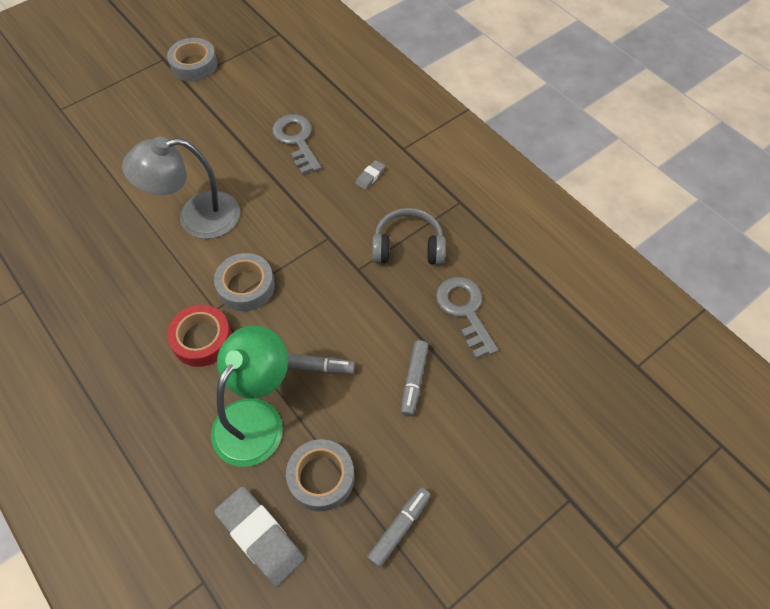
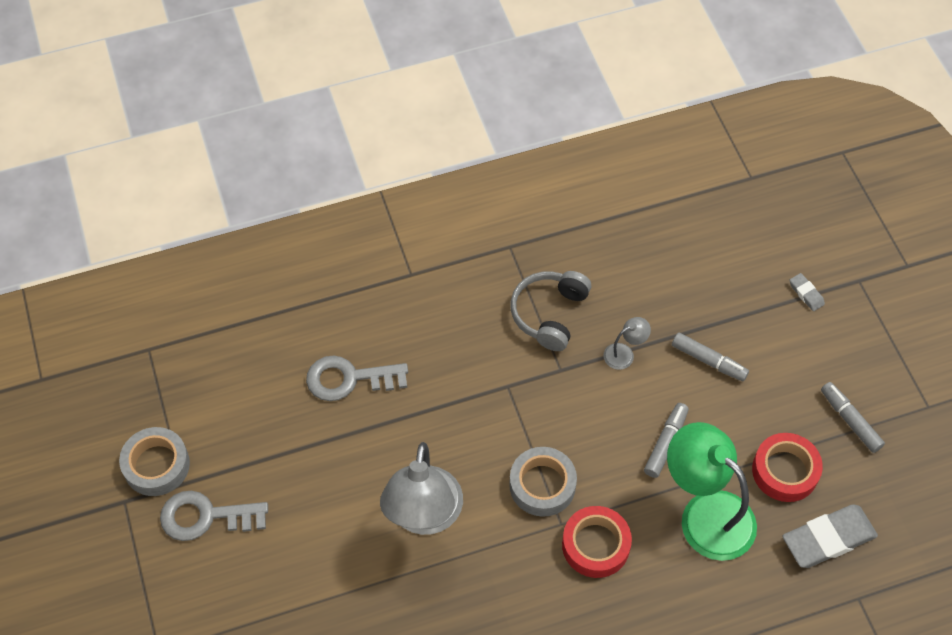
camera: 70 degrees left, 0 degrees up
(321, 477) = (785, 471): grey tape -> red tape
(370, 176) = (438, 319): grey eraser -> grey eraser (806, 294)
(393, 311) = (624, 353): none -> grey lamp
(464, 311) = (646, 291): grey key -> grey key (205, 517)

